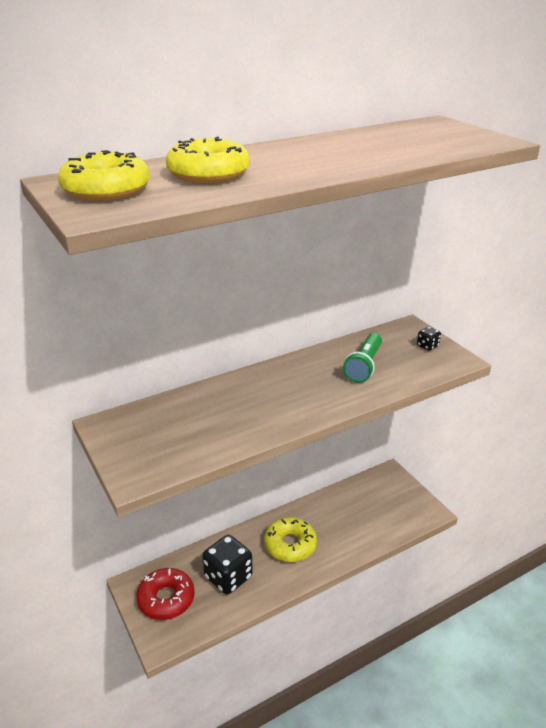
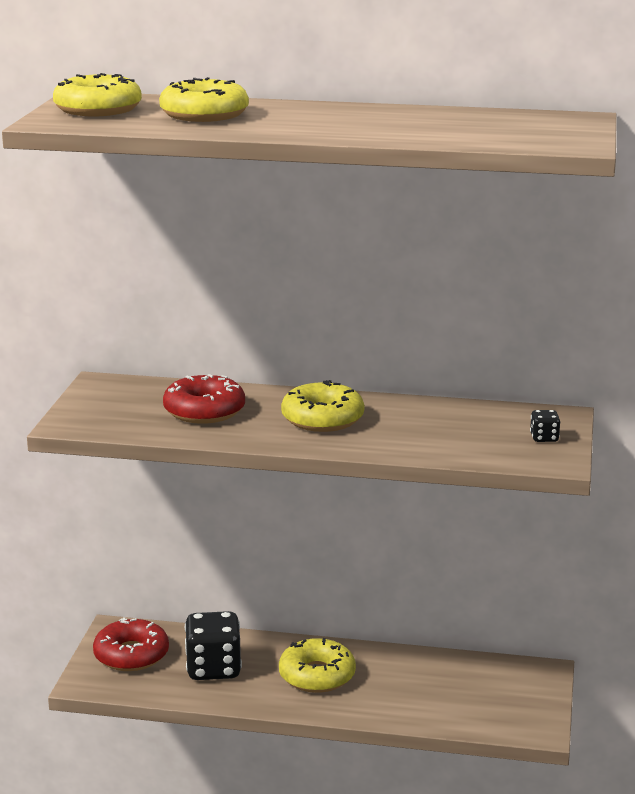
camera: 40 degrees right, 10 degrees down
(215, 416) = (204, 411): none -> red donut
(297, 387) = (322, 419): none -> yellow donut
(364, 366) = (430, 428): green flashlight -> none

